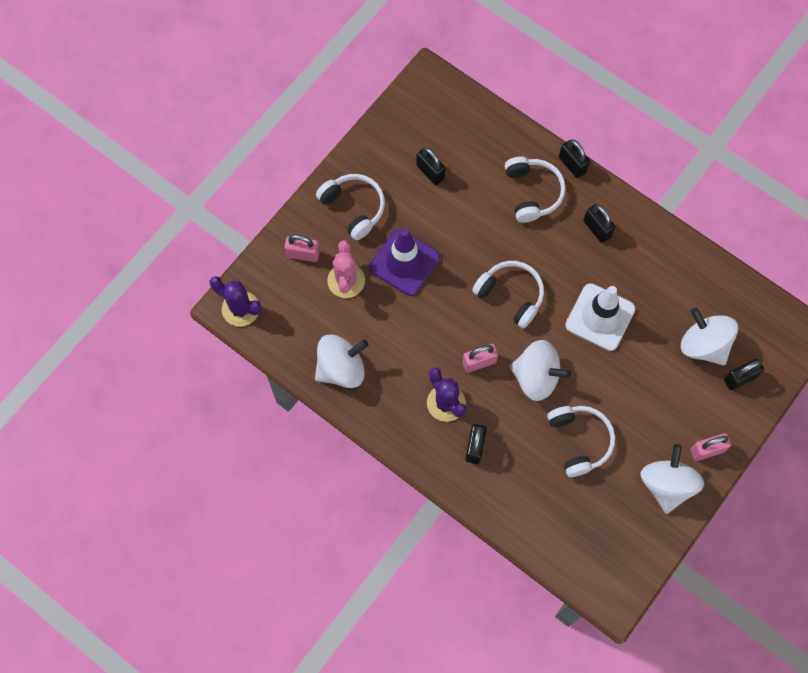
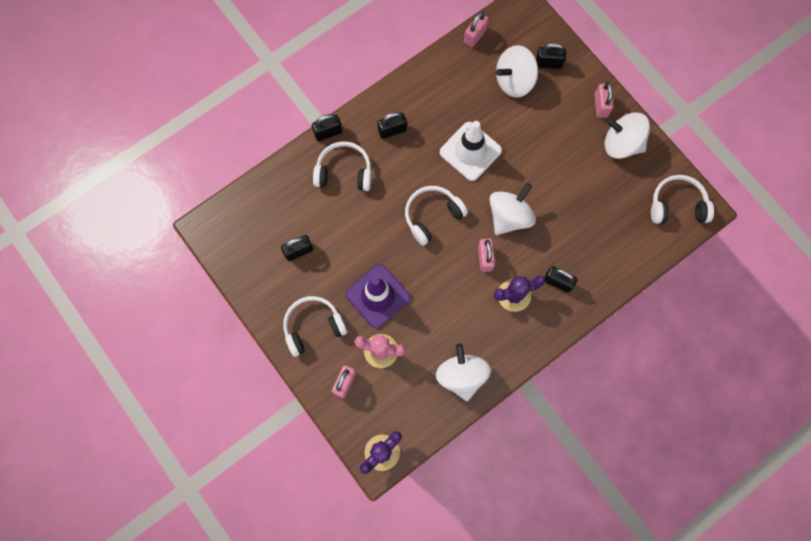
camera: 75 degrees left, 5 degrees up
(579, 441) = (571, 198): white headphones -> white headphones (677, 205)
(740, 378) = (548, 63): black padlock -> black padlock turned 75 degrees counterclockwise
(744, 288) = (475, 36): none -> pink padlock

